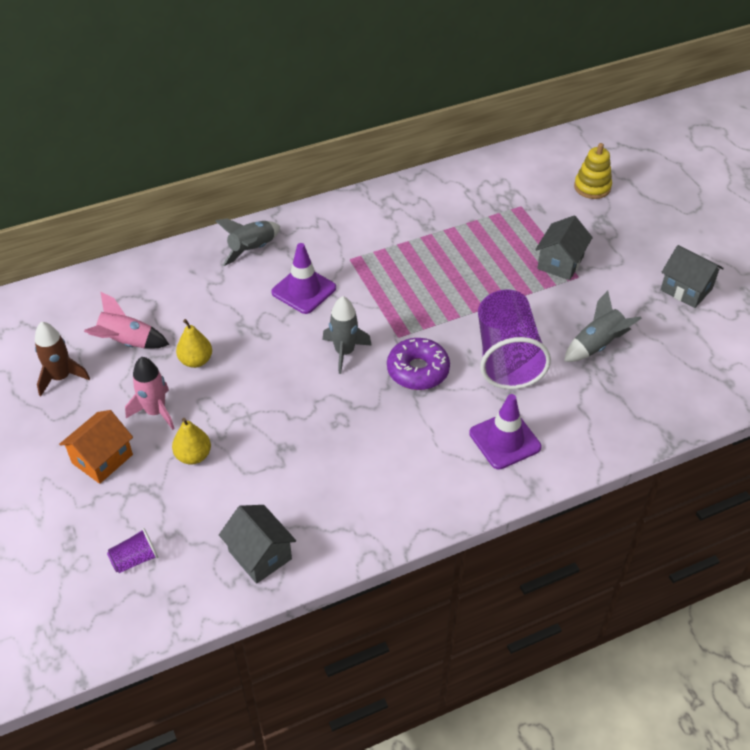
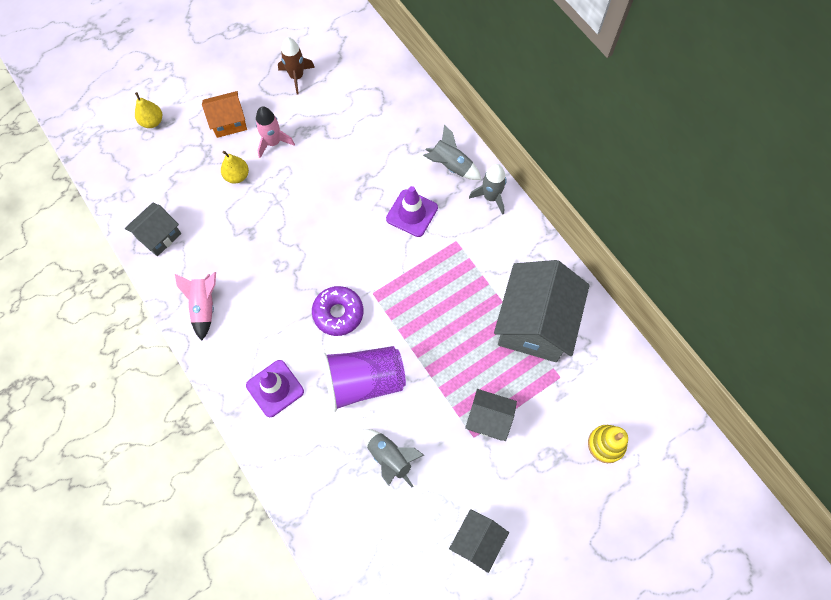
camera: 80 degrees right, 20 degrees up
(102, 459) = (229, 122): orange house -> orange house turned 45 degrees counterclockwise
(127, 342) = (335, 107): pink rocket -> pink rocket (204, 306)
(135, 559) = (151, 163): purple cup -> none
(196, 360) = (325, 155): yellow pear -> yellow pear (152, 122)
(344, 352) = (349, 256): grey rocket -> grey rocket (491, 197)
(460, 214) = (534, 323): none -> grey house

